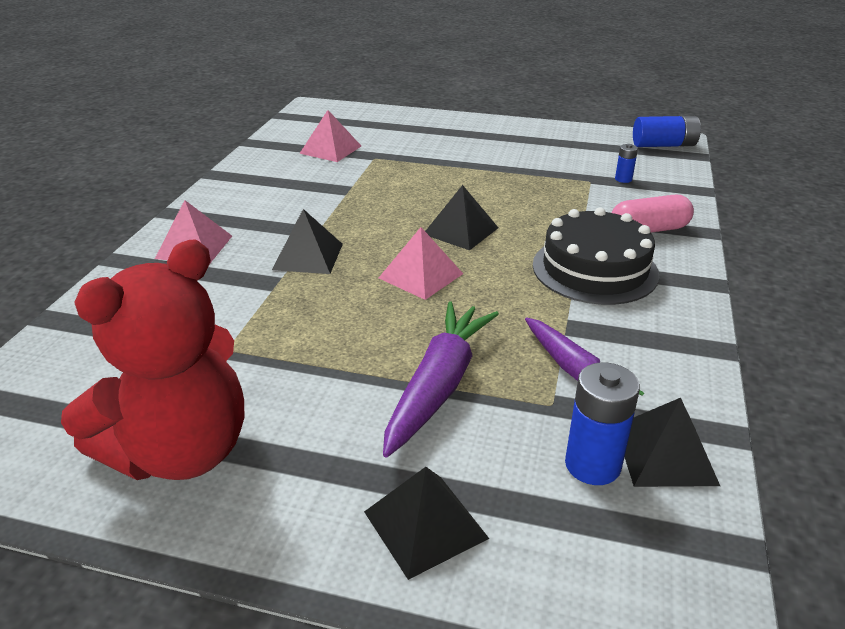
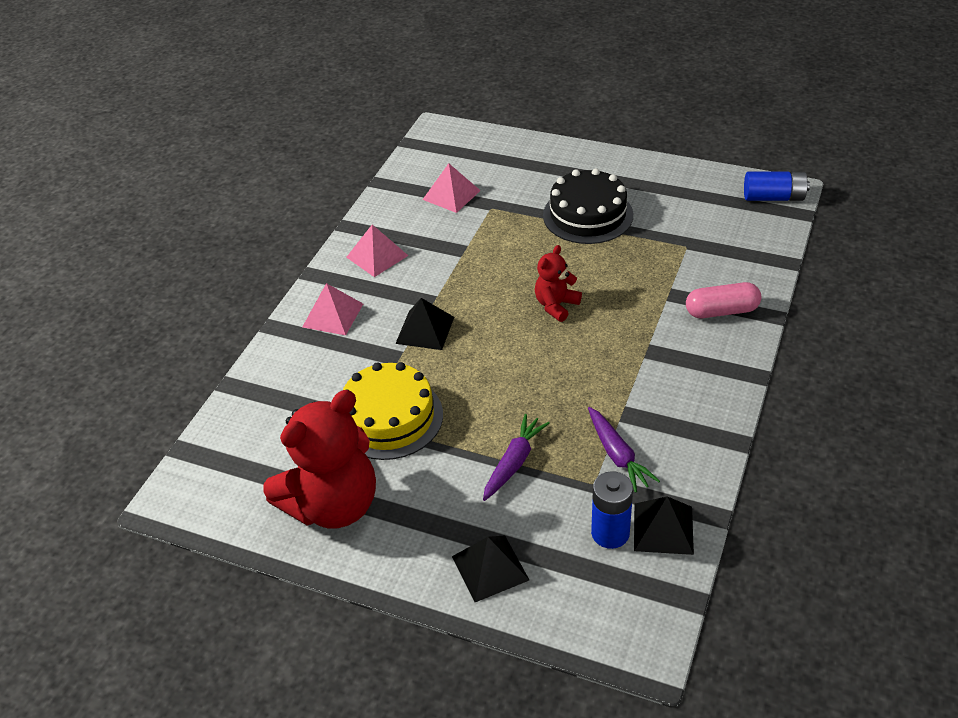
camera: 10 degrees right, 10 degrees up
(264, 344) = (389, 417): none -> yellow cake
(421, 275) = (515, 355): pink pyramid -> pink pyramid (377, 256)
(438, 386) = (514, 462): purple carrot -> purple carrot, size x0.66
(461, 231) = (556, 305): black pyramid -> red teddy bear
(594, 269) = (661, 355): black cake -> black cake (588, 215)
(623, 179) = (718, 245): blue battery -> none

